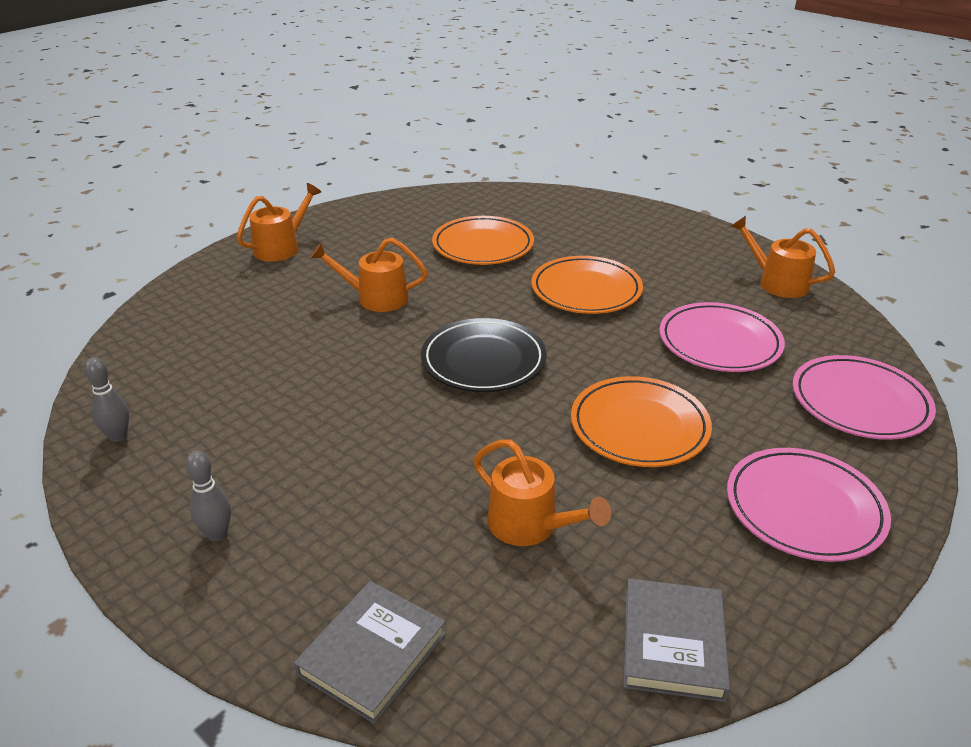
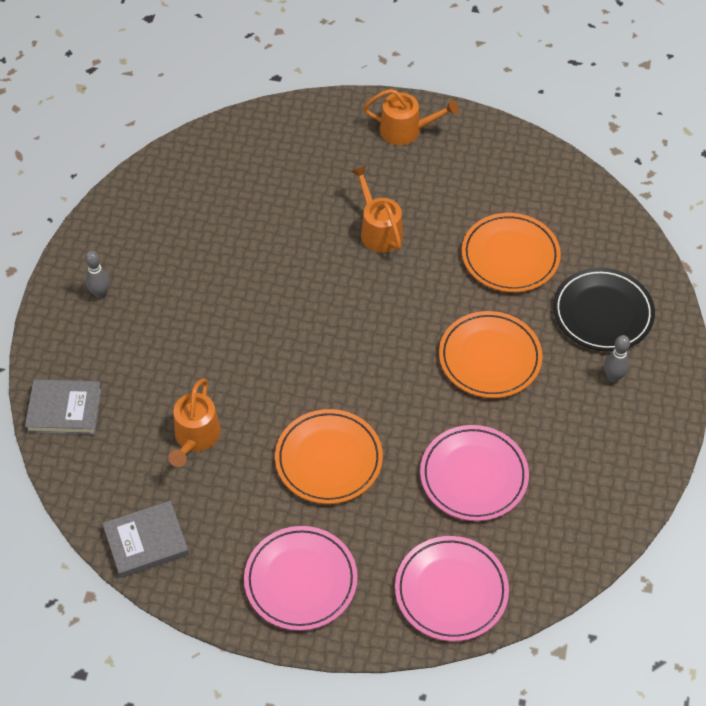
camera: 60 degrees right, 20 degrees up
(118, 436) = (144, 194): grey bowling pin -> grey bowling pin (613, 377)
(483, 360) = (345, 336): black plate -> black plate (602, 313)
(777, 282) = (606, 491): orange watering can -> none

